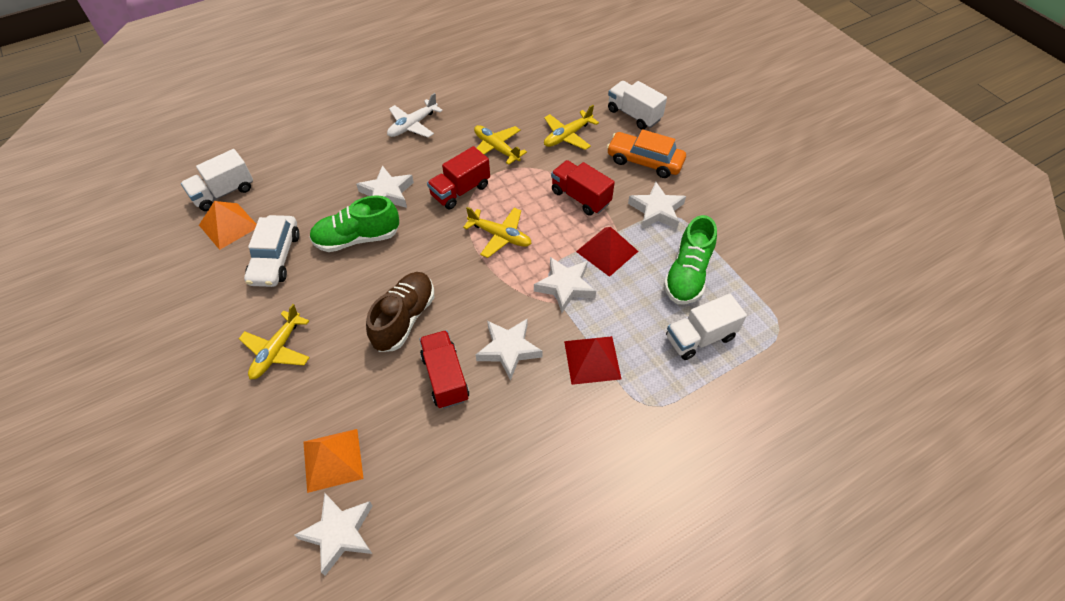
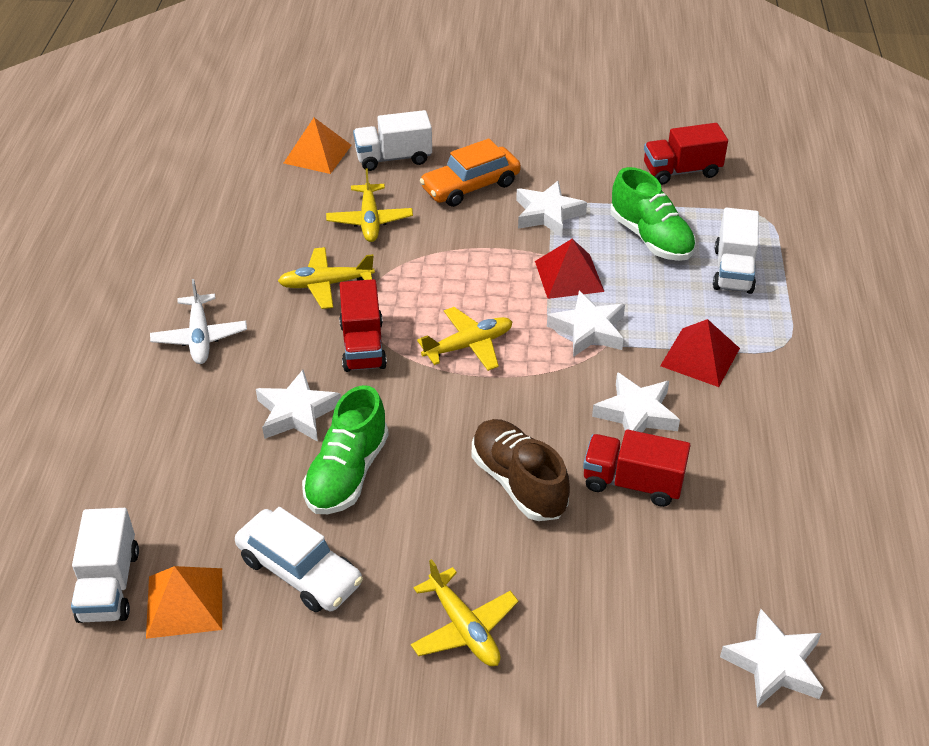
camera: 55 degrees left, 10 degrees down
(333, 459) = (671, 632): orange pyramid -> orange pyramid (317, 154)
(580, 197) = (474, 257): red truck -> red truck (681, 171)

